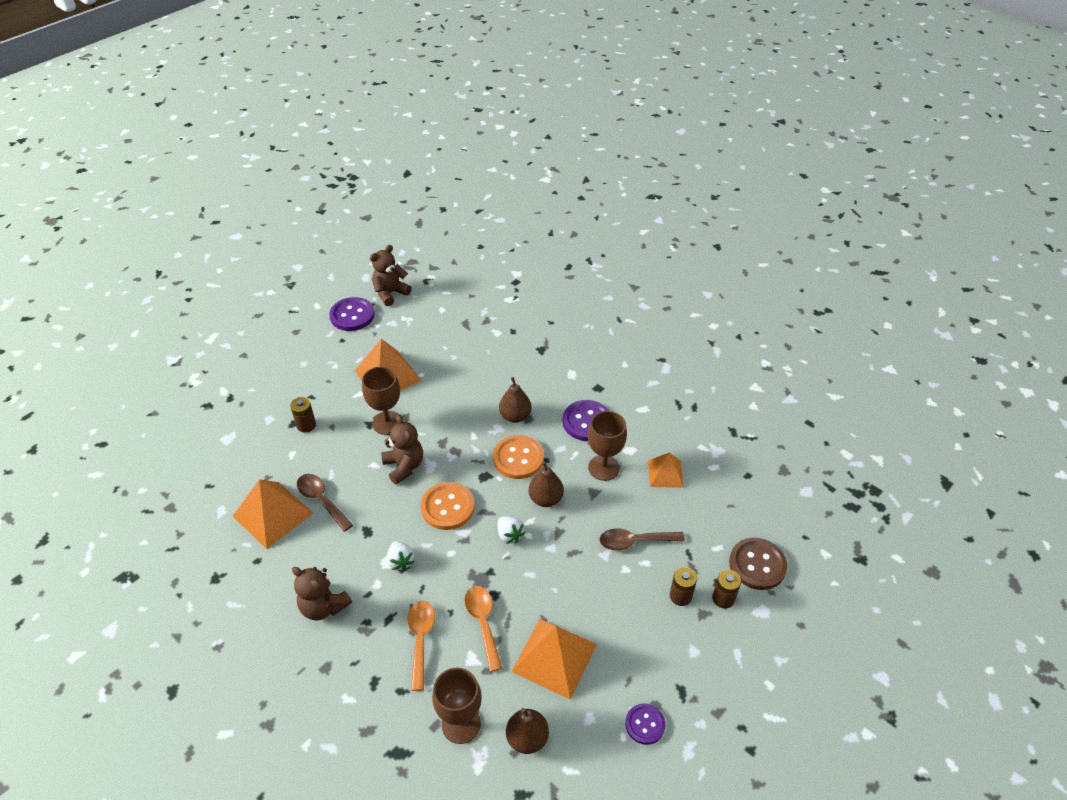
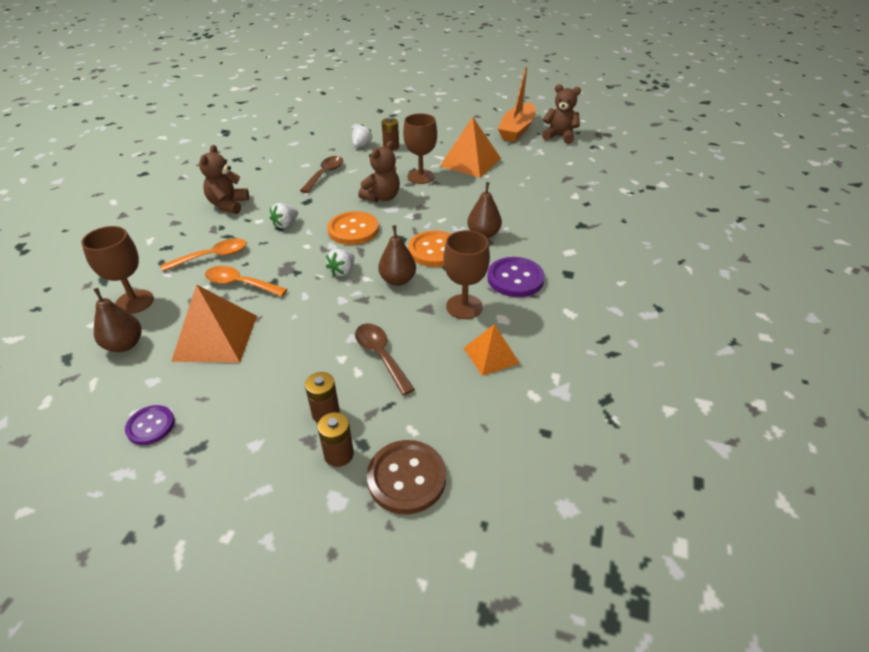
camera: 65 degrees right, 5 degrees down
(272, 514) = (301, 161): orange pyramid -> none
(282, 449) = (362, 145): none -> white strawberry
(352, 315) = (517, 130): purple button -> orange boat
(483, 623) = (240, 284): orange spoon -> orange spoon turned 120 degrees counterclockwise

